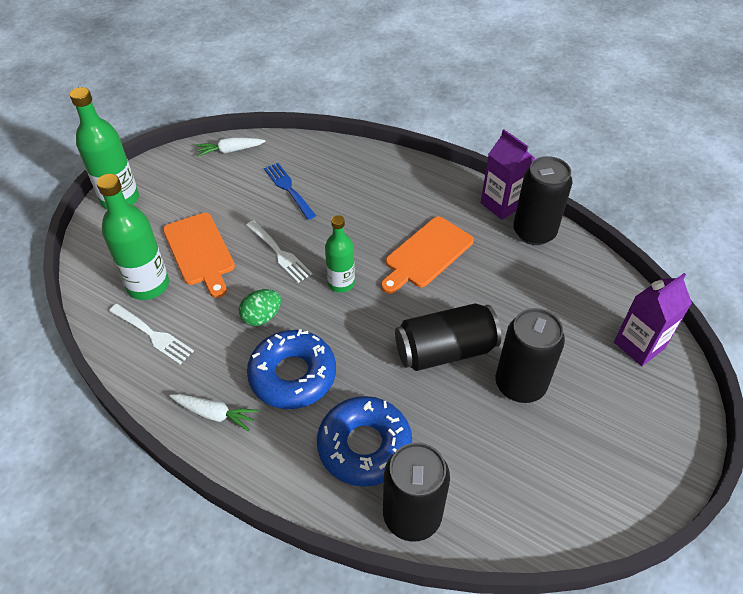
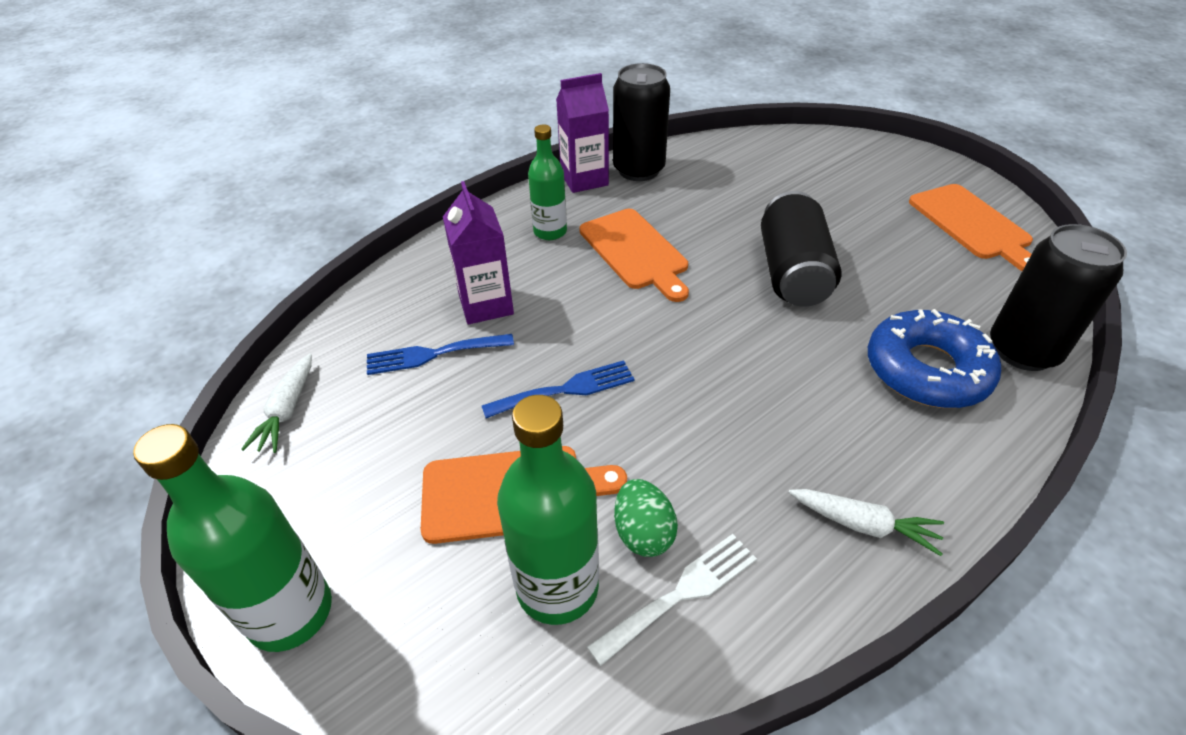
camera: 70 degrees left, 5 degrees down
(214, 414) = (863, 525): white carrot -> white carrot turned 75 degrees clockwise
(262, 317) = (687, 433): green egg -> green egg (643, 533)
(280, 253) = (566, 389): white fork -> blue fork
(292, 375) = (804, 418): blue donut -> none
(341, 283) = (653, 336): green bottle -> green bottle (550, 232)
(520, 384) = (850, 232): black can -> none
(583, 482) = (972, 225): none -> orange cutting board
(639, 345) = (813, 152): purple carton -> purple carton (486, 305)

